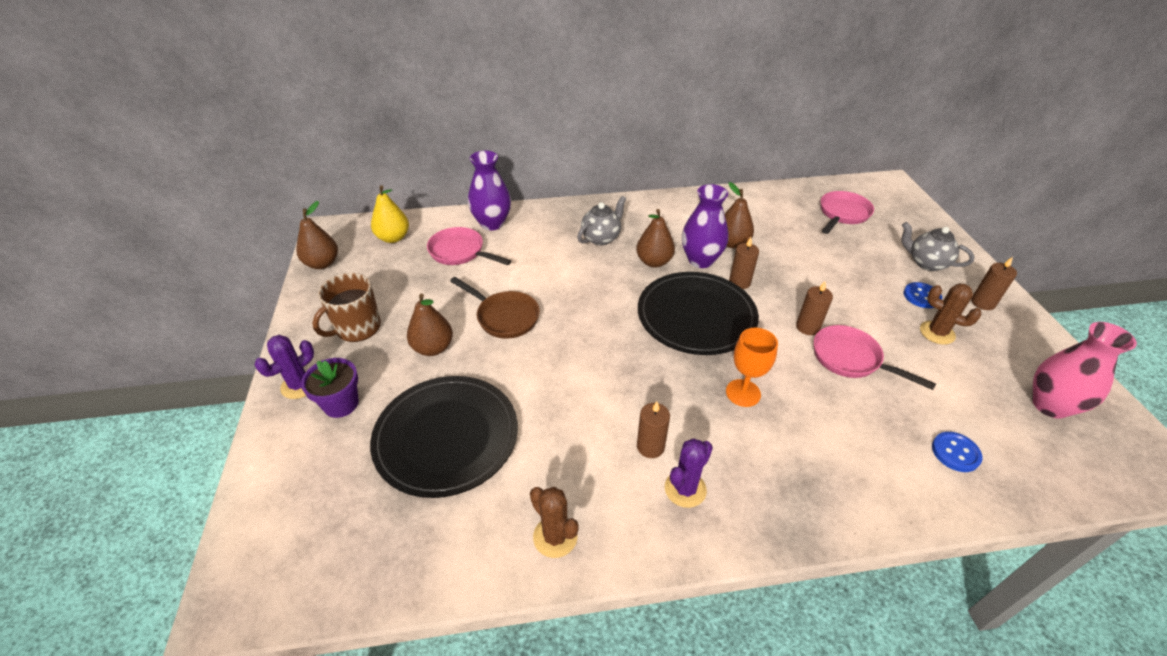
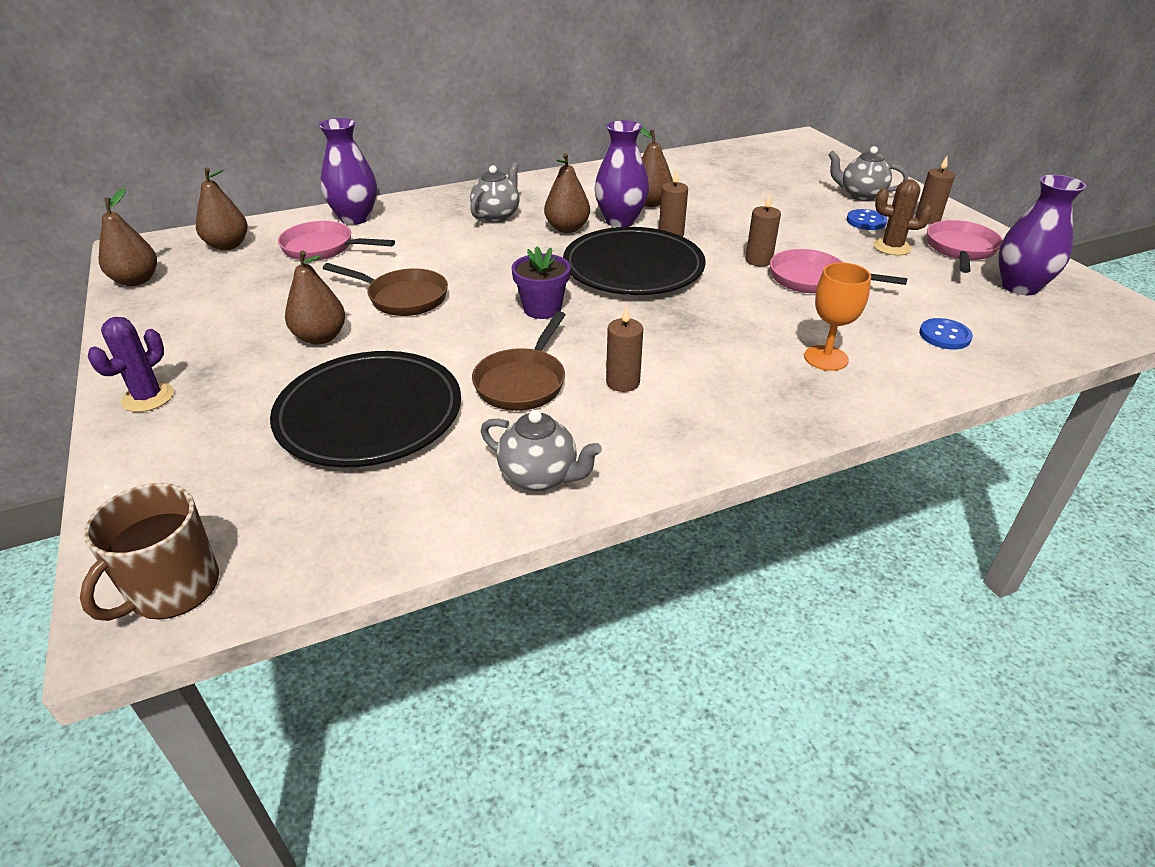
camera: 15 degrees left, 5 degrees down
(341, 404) = (214, 406): purple flower pot -> purple flower pot (542, 309)
(357, 328) = (209, 333): brown mug -> brown mug (172, 588)
(393, 238) = (227, 245): yellow pear -> brown pear
(555, 537) = (540, 477): brown cactus -> grey teapot
(570, 429) = (523, 382): none -> brown pan
(685, 489) = (675, 411): purple cactus -> none
(743, 393) = (709, 322): orange goblet -> orange goblet (826, 358)
(842, 214) = (760, 167): pink pan -> pink pan (960, 249)
(1050, 405) = (1019, 286): pink vase -> purple vase

